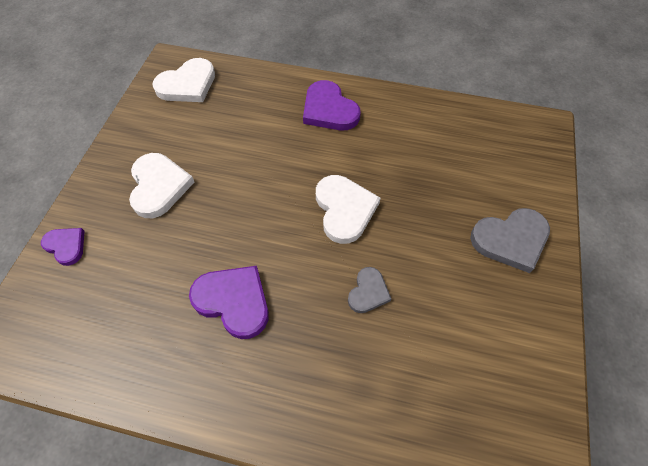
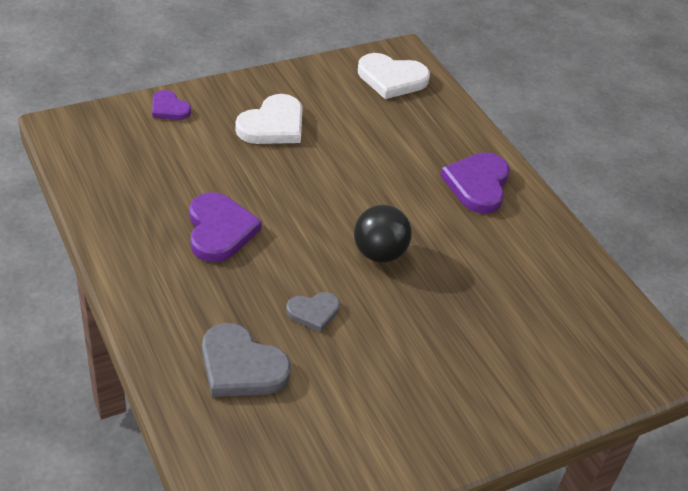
camera: 45 degrees right, 15 degrees down
(66, 246) = (169, 108): purple heart -> purple heart turned 135 degrees clockwise
(344, 210) = (379, 253): white heart -> black ball
(510, 240) = (480, 394): grey heart -> grey heart (241, 366)

